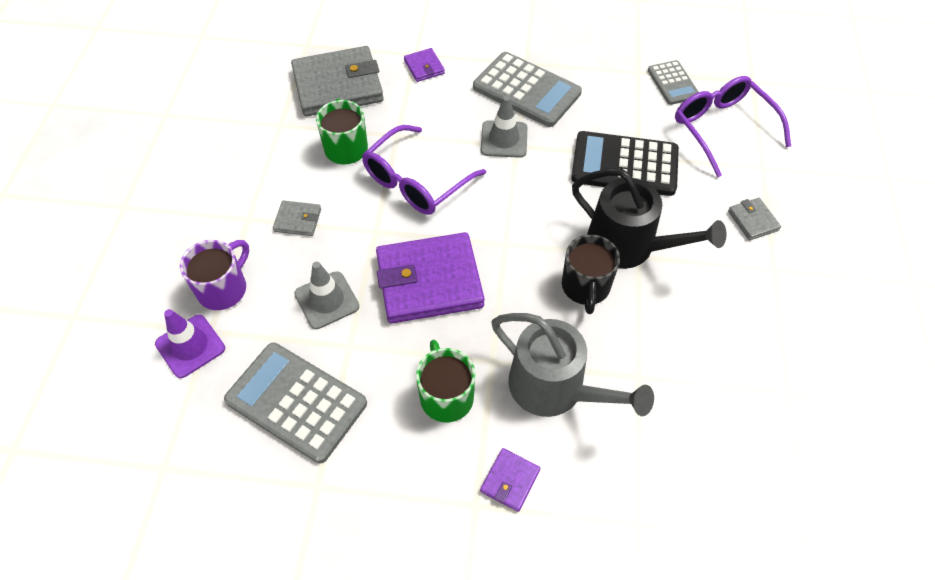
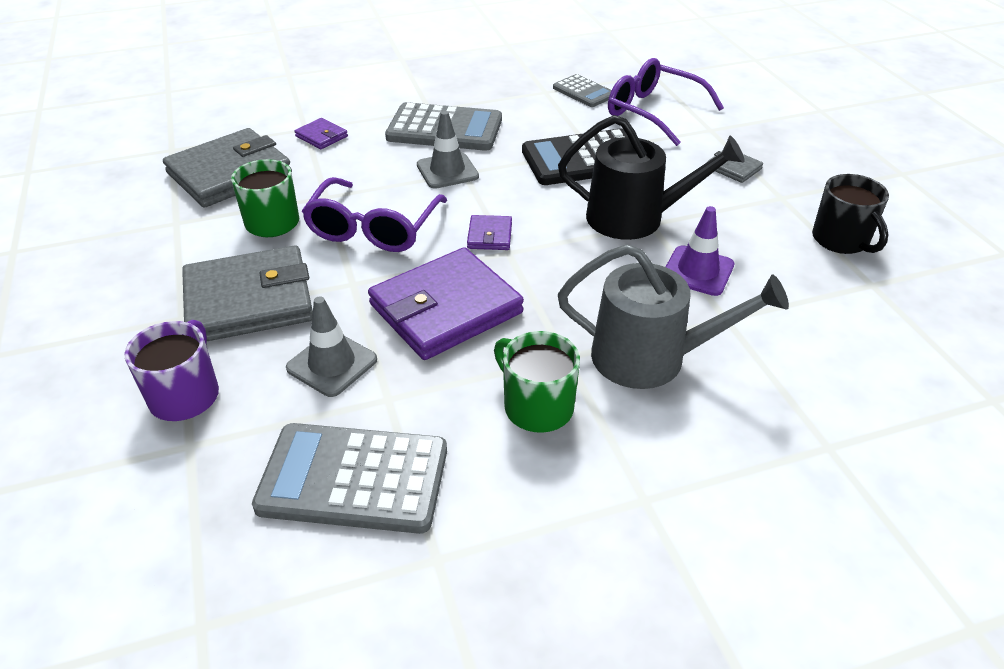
camera: 25 degrees left, 15 degrees down
(190, 346) = (169, 470): purple traffic cone -> purple traffic cone (697, 271)
(298, 220) = (249, 300): grey wallet -> grey wallet, size x2.25
(510, 481) = (665, 460): purple wallet -> purple wallet (489, 235)
(585, 287) = (617, 263): black mug -> black mug (841, 240)

